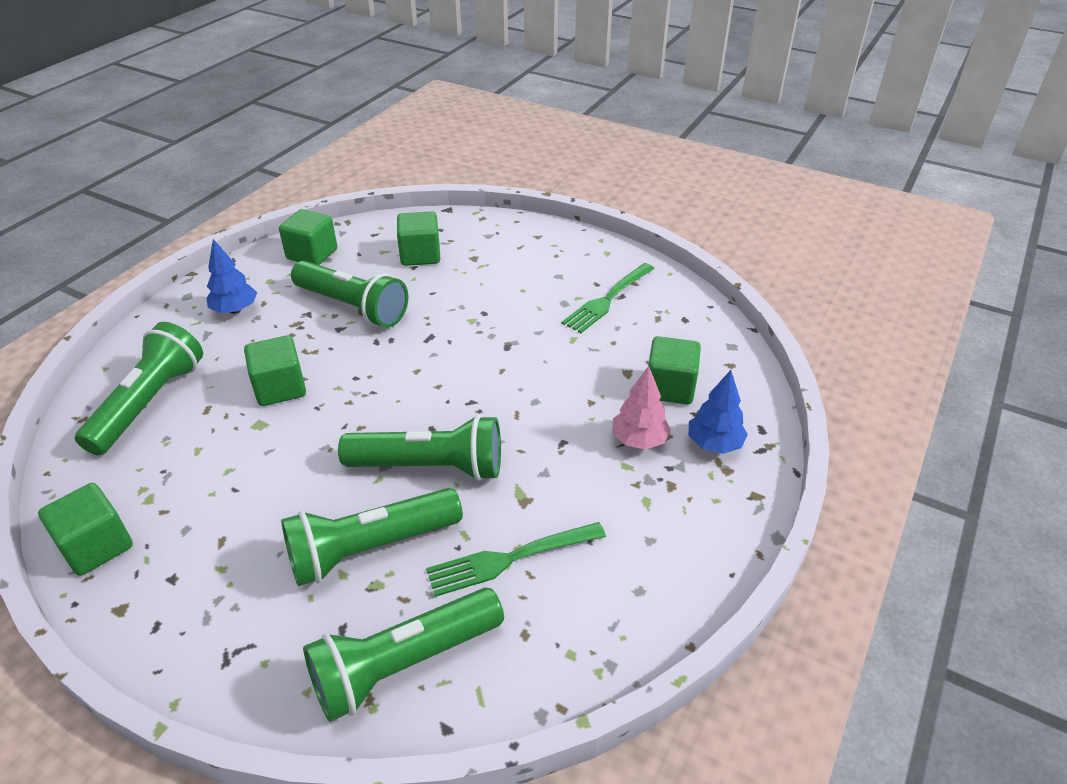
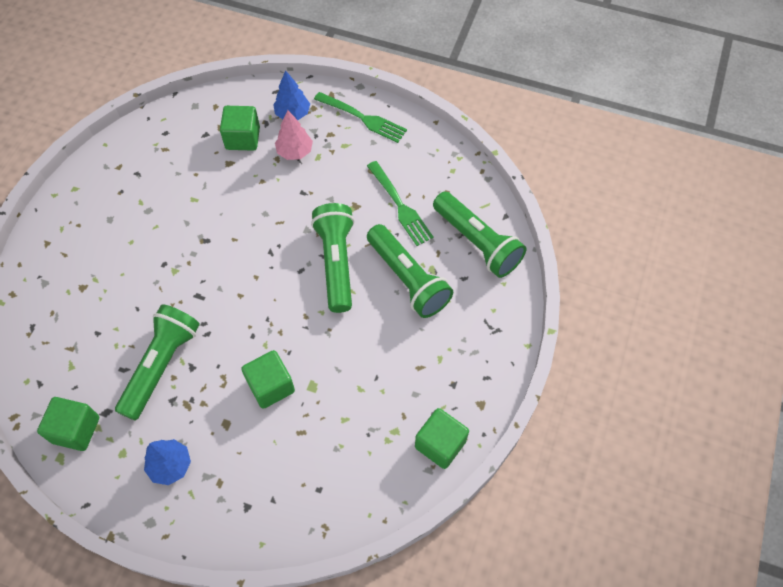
camera: 100 degrees left, 20 degrees up
(149, 403) = (300, 481): green flashlight -> none
(420, 255) = (78, 332): green cube -> none
(608, 299) = (142, 181): green fork -> green fork (362, 118)

